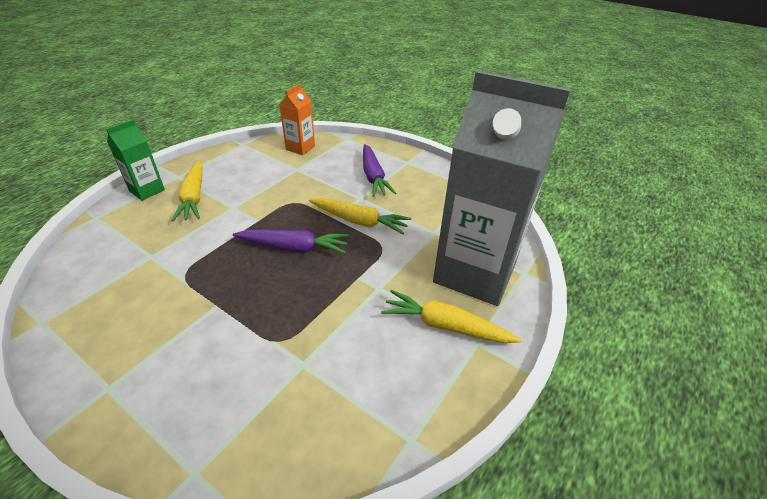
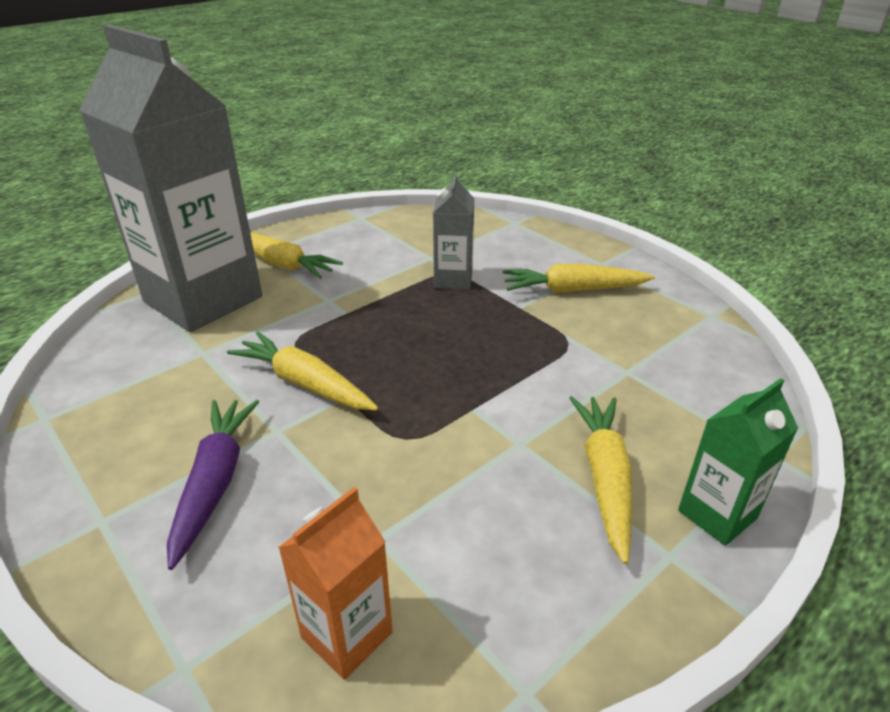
camera: 165 degrees left, 5 degrees down
(159, 335) = (573, 290): none -> yellow carrot
(276, 331) = (453, 280): none -> grey carton
(294, 247) = (419, 356): purple carrot -> none

